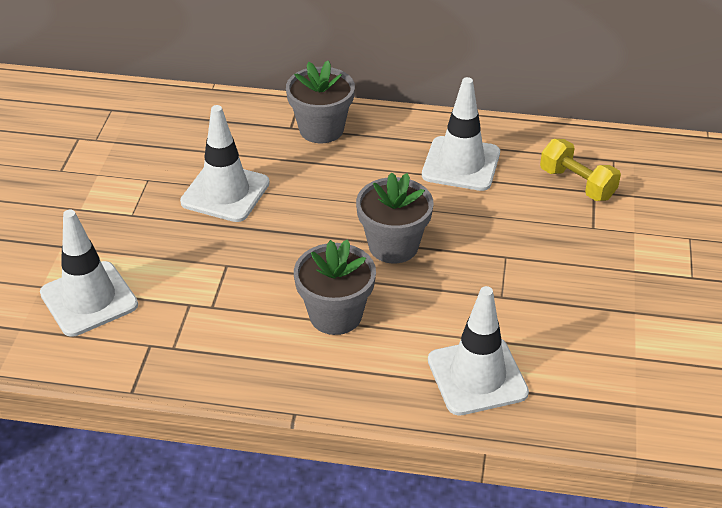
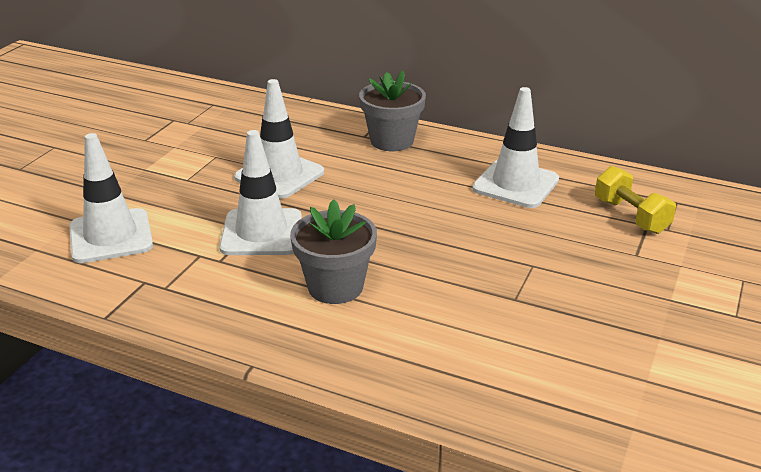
camera: 15 degrees right, 10 degrees down
(393, 246) = (420, 239): grey flower pot -> none
(477, 376) = (459, 366): white traffic cone -> white traffic cone (261, 233)

